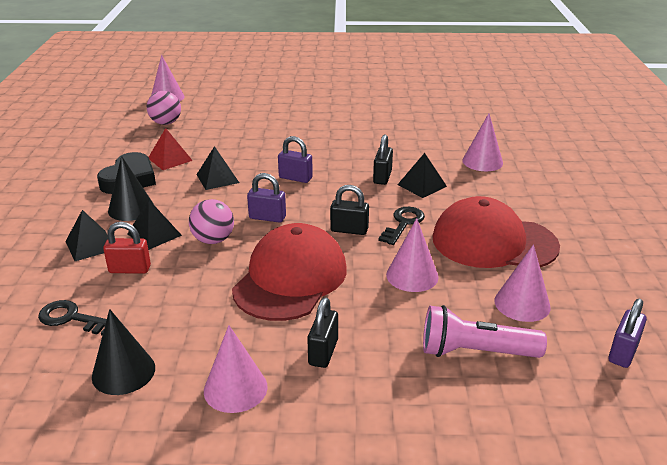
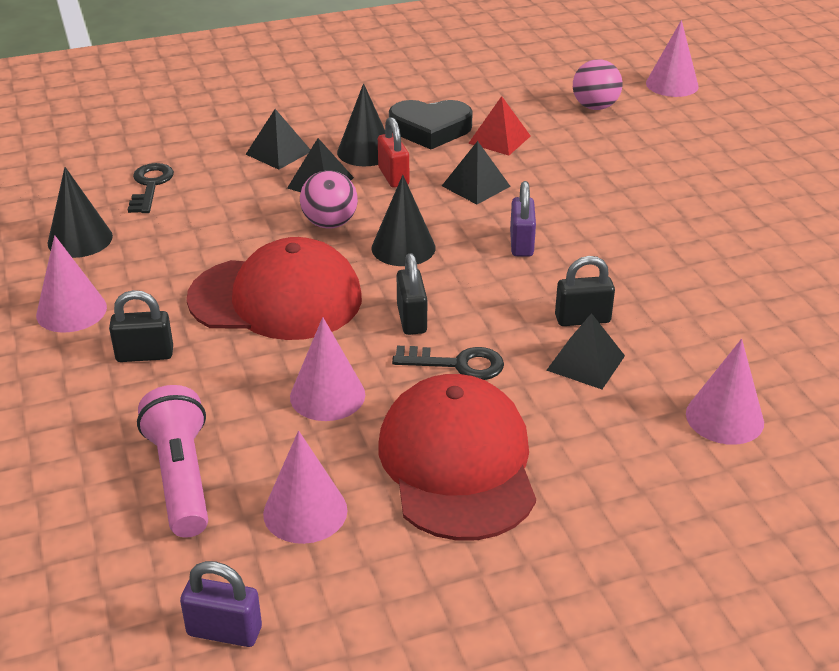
camera: 70 degrees right, 5 degrees up
(130, 269) = (246, 189): red padlock -> red padlock (393, 176)
(267, 217) = (403, 247): purple padlock -> black cone

